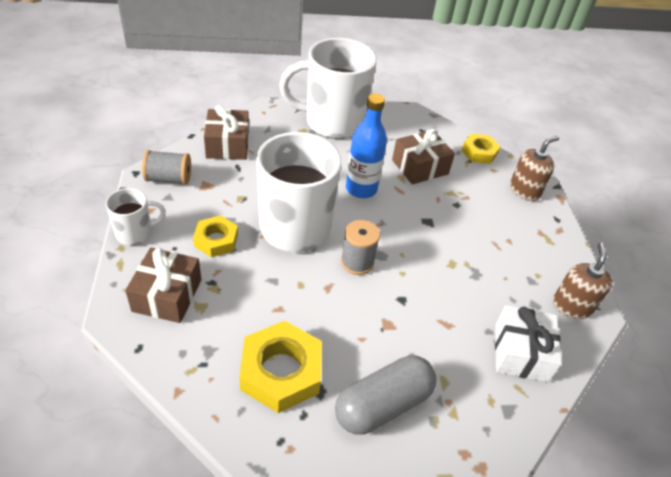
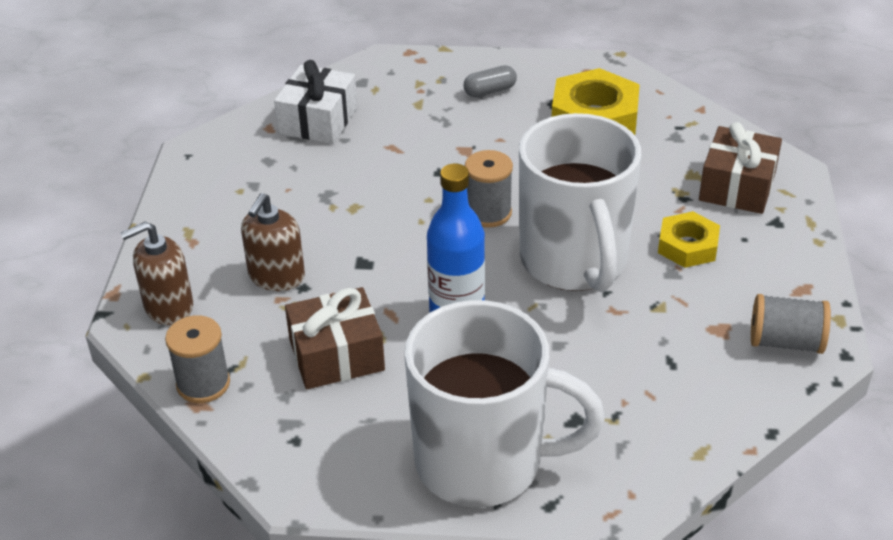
camera: 165 degrees left, 5 degrees down
(135, 233) = (806, 258): white mug -> none
(228, 145) = (696, 409): brown gift -> none
(383, 405) = (490, 91): grey capsule -> grey capsule, size x0.49
(479, 152) = (203, 384): yellow nut -> grey spool
(572, 306) = (220, 157): brown soap dispenser -> brown soap dispenser (276, 276)

